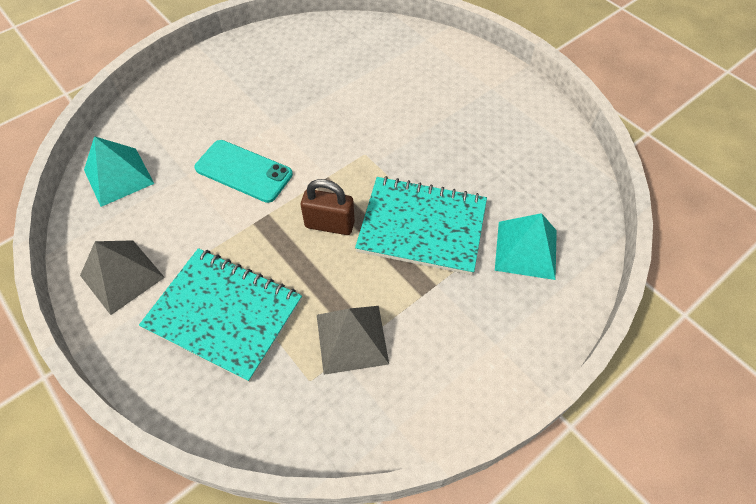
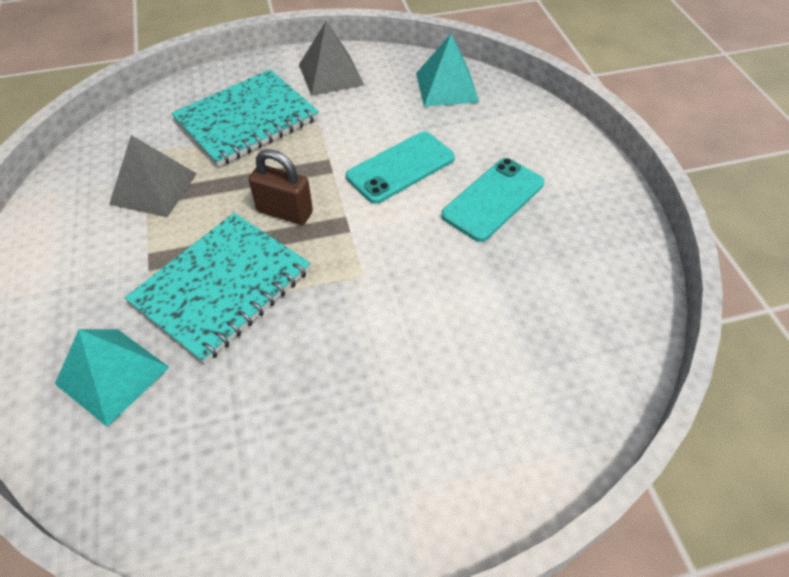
camera: 115 degrees right, 5 degrees down
(255, 109) = (493, 199): none -> turquoise phone
(329, 224) = (285, 212): brown padlock -> brown padlock turned 75 degrees clockwise

